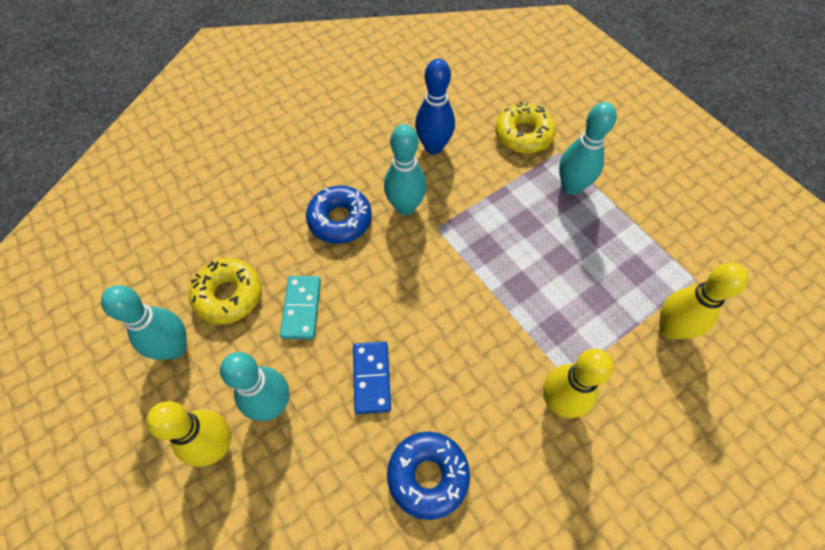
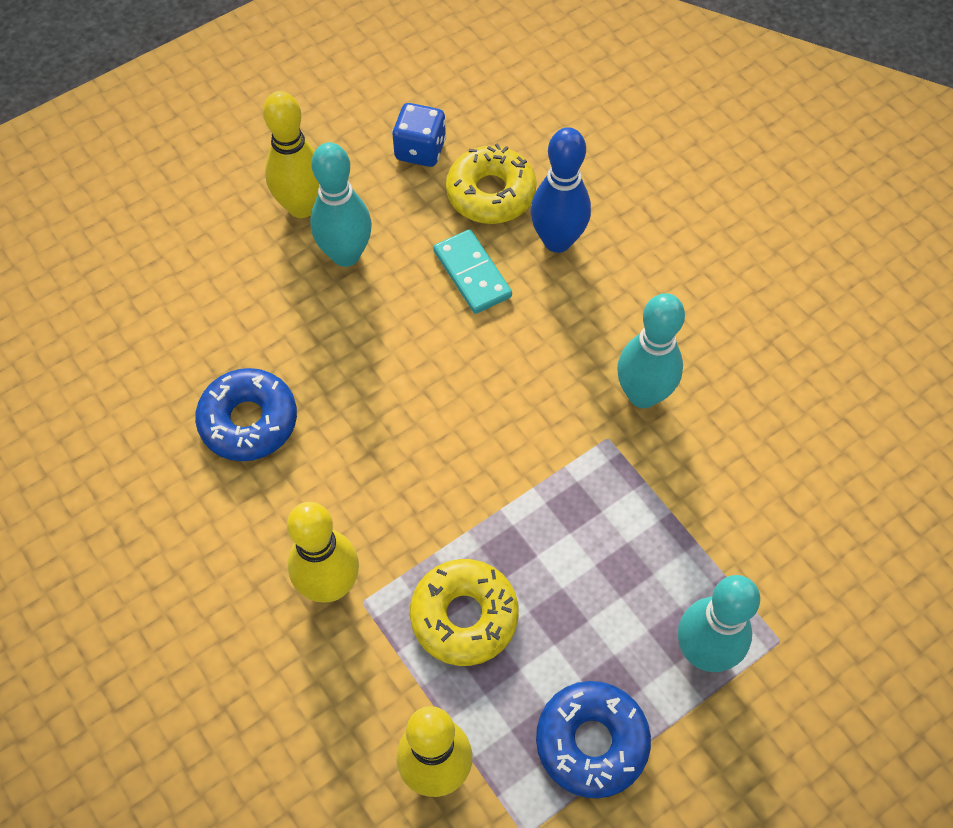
camera: 90 degrees right, 0 degrees up
(175, 348) = (420, 150): turquoise bowling pin -> blue dice
(301, 308) = (472, 274): turquoise domino -> turquoise domino turned 60 degrees clockwise
(340, 220) = (613, 310): blue donut -> blue donut (591, 742)
(372, 378) = (374, 358): blue domino -> none
(433, 147) = (766, 436): blue bowling pin -> blue bowling pin (557, 241)
(523, 134) = (813, 582): yellow donut -> yellow donut (464, 616)

